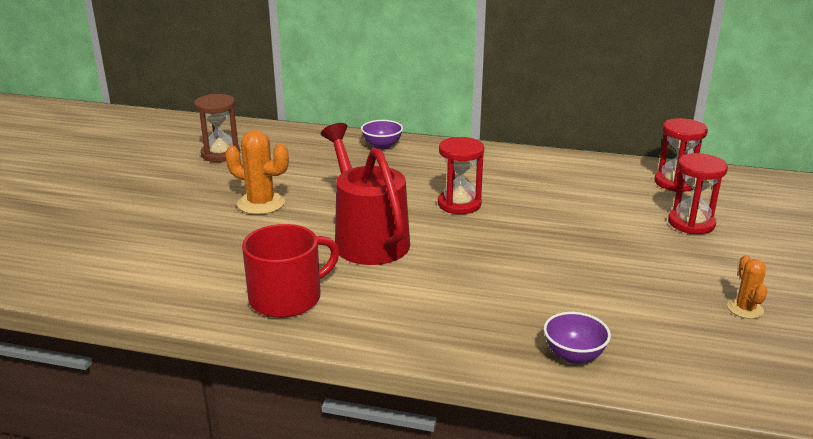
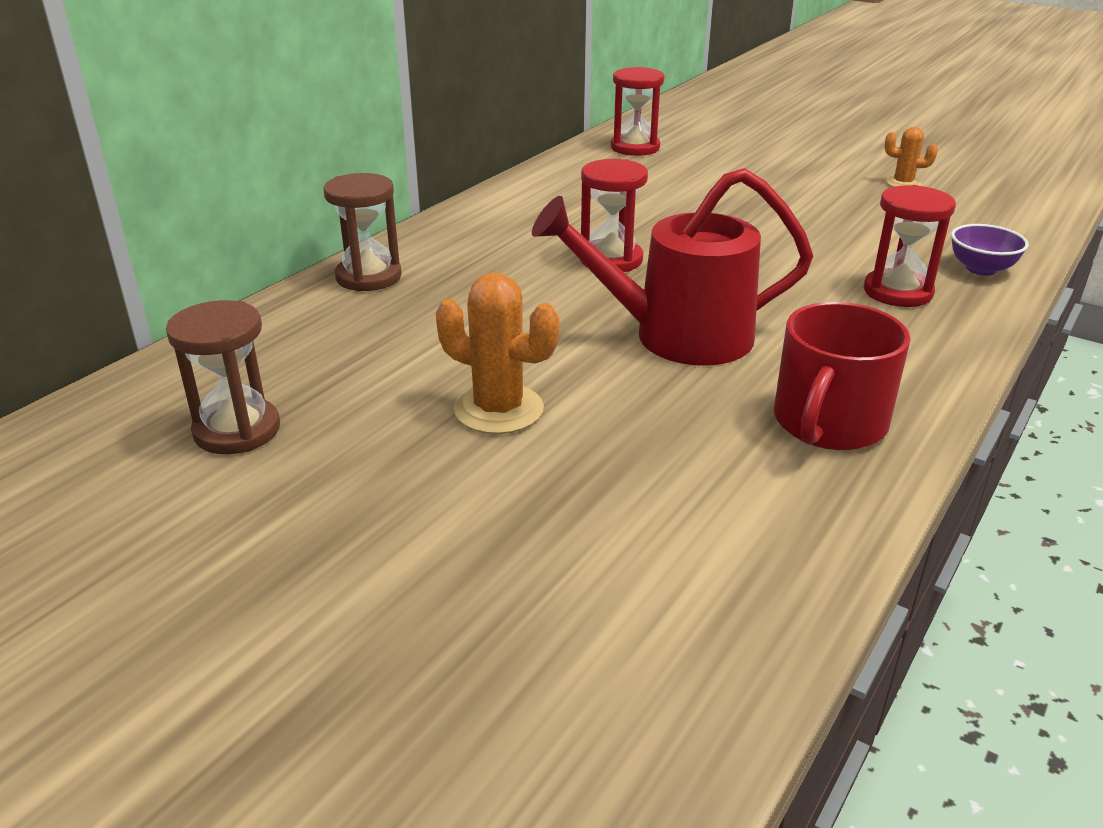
camera: 70 degrees left, 5 degrees up
(261, 203) = (499, 409): orange cactus -> orange cactus turned 75 degrees clockwise
(287, 298) = (828, 422): red mug -> red mug turned 135 degrees counterclockwise
(382, 146) = (368, 277): purple bowl -> brown hourglass
(691, 223) = (730, 163): red hourglass -> red hourglass (897, 292)

